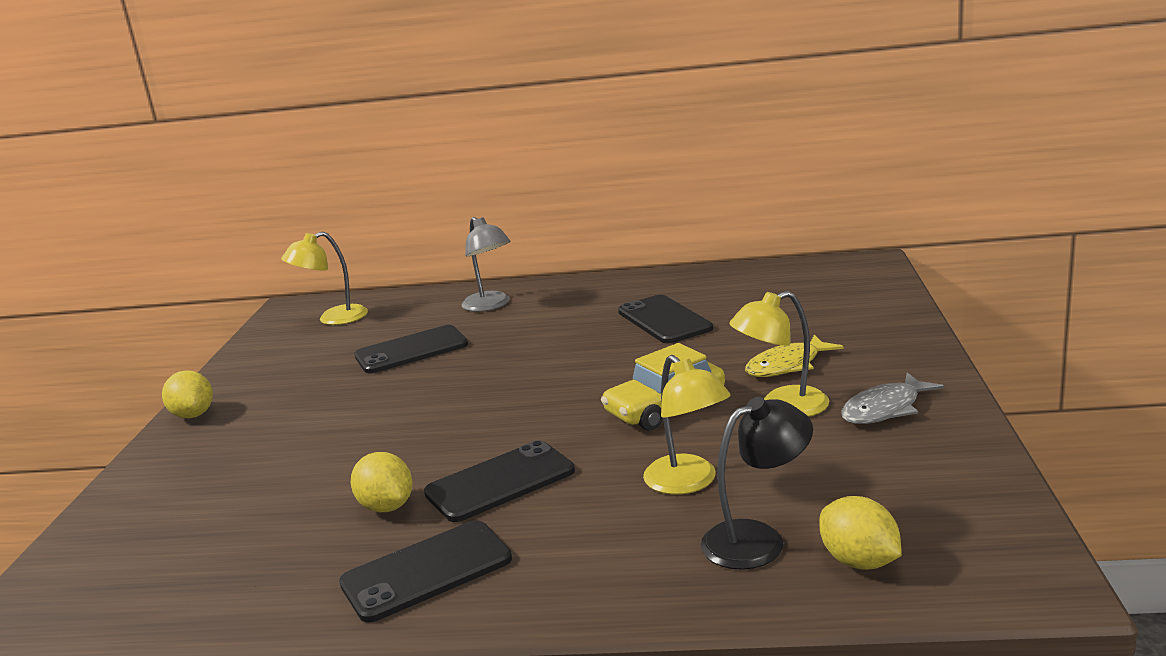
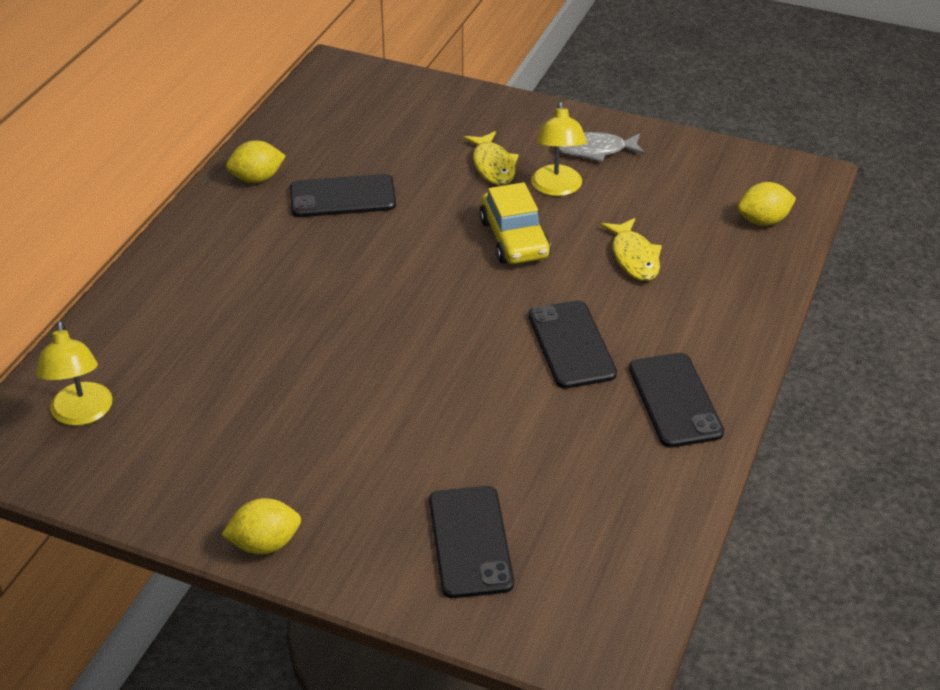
camera: 75 degrees left, 20 degrees up
(387, 507) = (568, 411): yellow lemon -> yellow lemon (257, 178)
(411, 350) = (249, 362): black phone -> black phone (470, 542)
(490, 305) = (183, 290): grey lamp -> none
(689, 482) = (634, 257): yellow lamp -> yellow fish
(758, 539) = (720, 249): black lamp -> none
(885, 409) = (595, 150): grey fish -> grey fish turned 105 degrees clockwise

